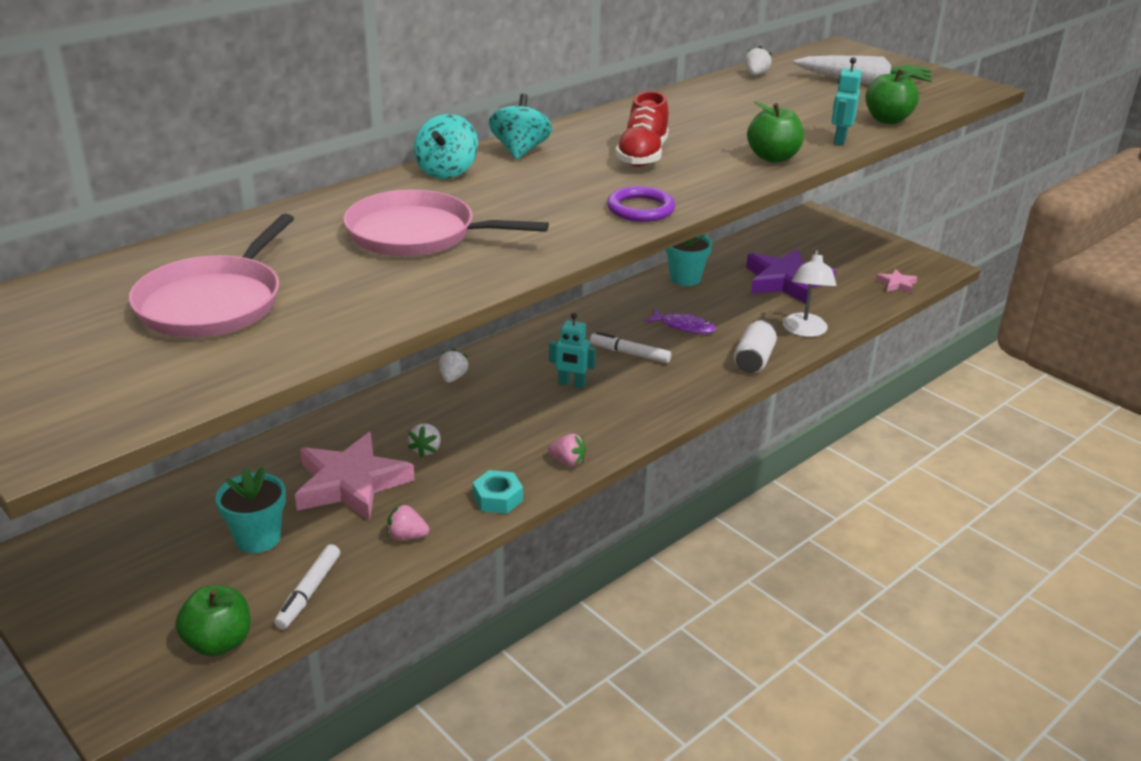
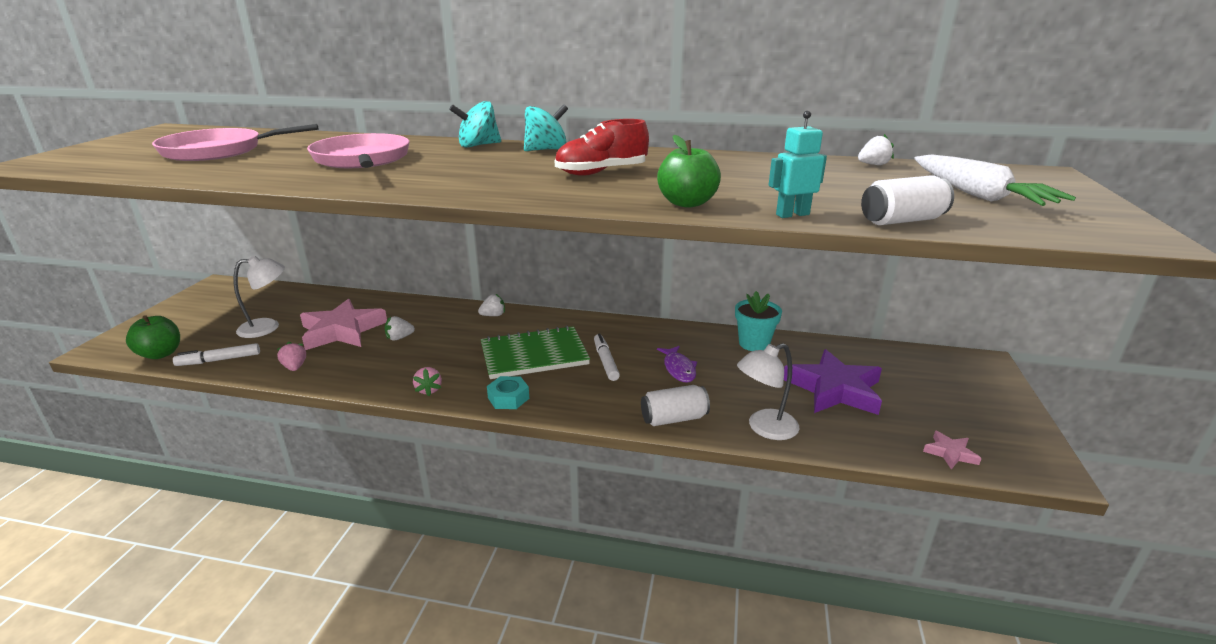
camera: 55 degrees right, 5 degrees down
(258, 538) = (267, 327): turquoise flower pot -> white lamp
(497, 498) = (360, 381): turquoise nut -> turquoise nut (508, 398)
(571, 384) = (534, 355): turquoise robot -> green notebook
(640, 209) = (489, 191): purple ring -> none
(887, 120) = (902, 220): green apple -> white can

